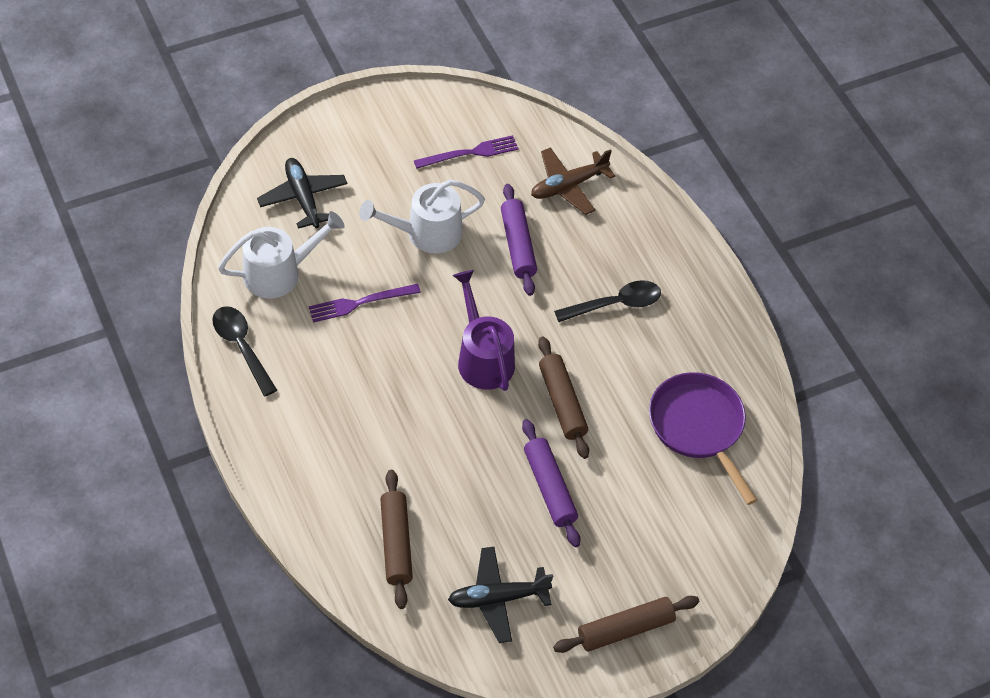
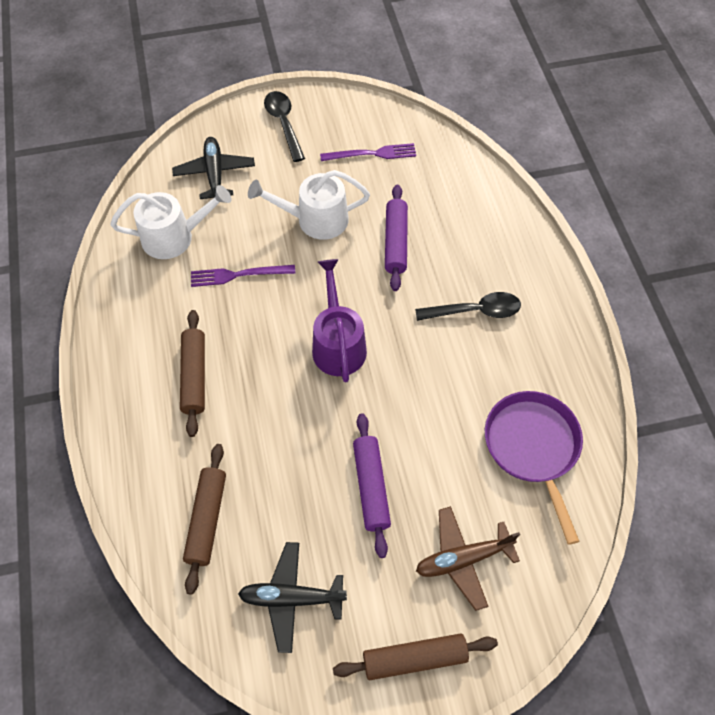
camera: 15 degrees right, 5 degrees up
(242, 347) = (121, 300): black spoon -> black spoon (284, 124)
(562, 402) = (403, 400): brown rolling pin -> brown rolling pin (194, 376)
(568, 186) = (454, 194): brown plane -> brown plane (463, 559)

